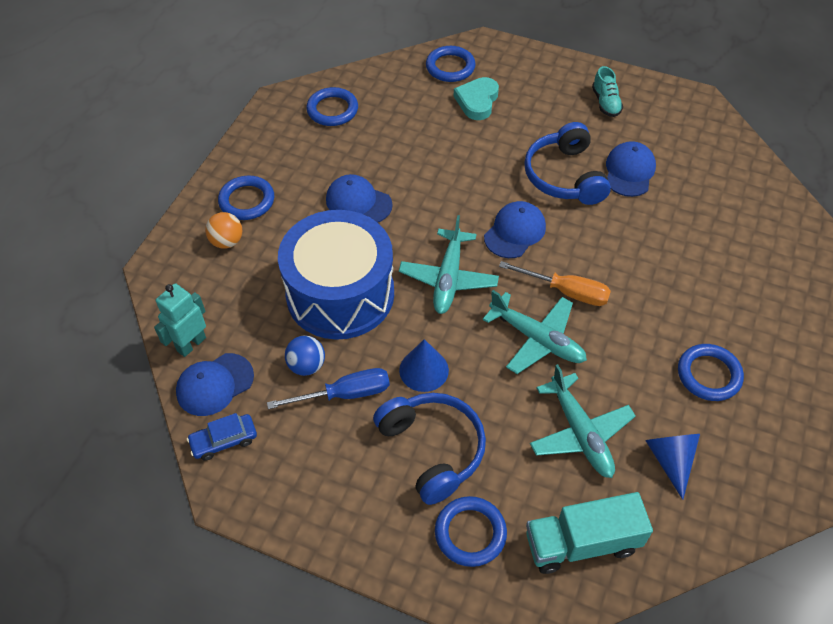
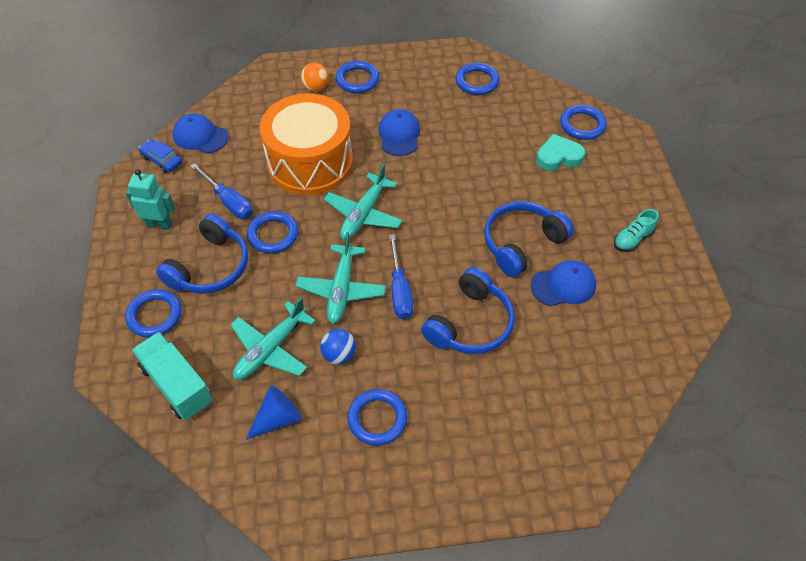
camera: 60 degrees right, 0 degrees up
(191, 344) = (224, 111): turquoise robot -> turquoise robot (159, 224)
(306, 365) = (240, 172): blue ball -> blue ball (339, 355)
(340, 294) = (310, 162): blue drum -> orange drum
(424, 370) = (273, 235): blue cone -> blue ring
(448, 278) = (363, 214): turquoise plane -> turquoise plane turned 45 degrees counterclockwise
(515, 232) = (437, 235): blue cap -> none
(566, 291) = (400, 290): orange screwdriver -> blue screwdriver
(636, 256) = (470, 324): none -> blue headphones

